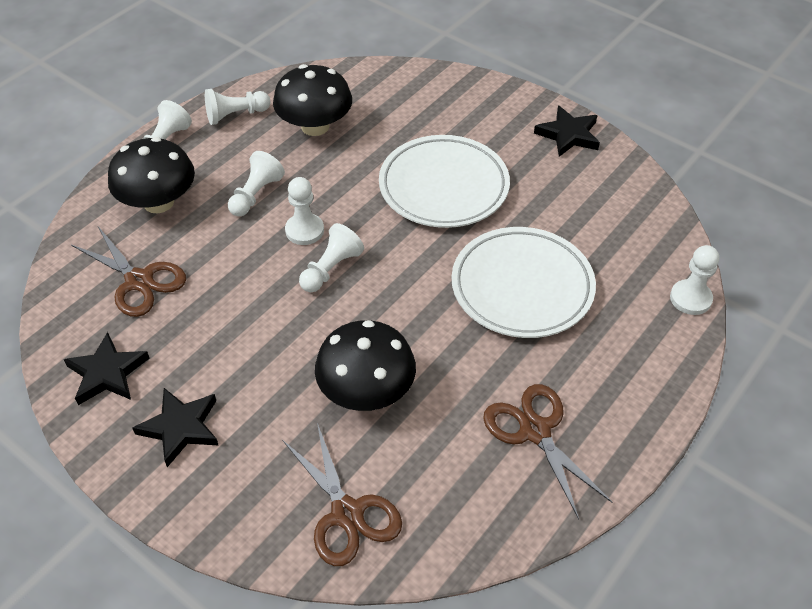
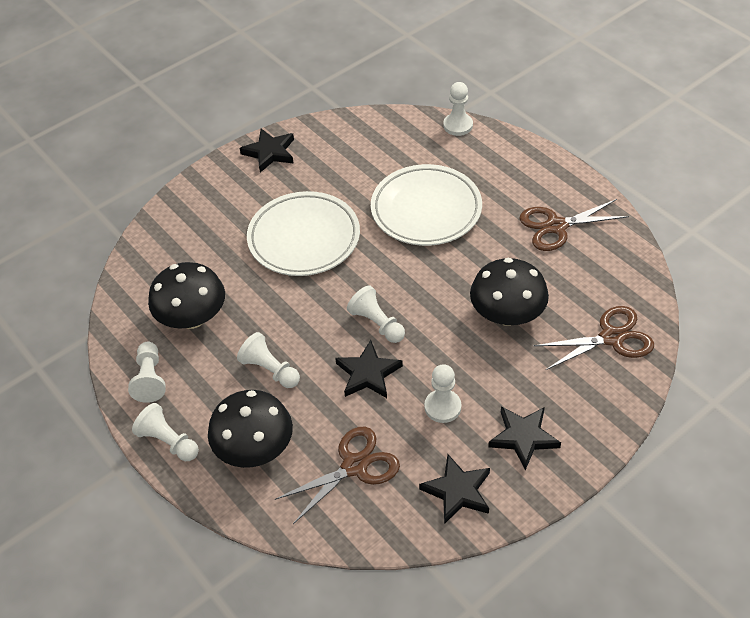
camera: 75 degrees left, 0 degrees up
(259, 272) = (368, 373): none -> black star
(304, 230) = (327, 337): white pawn -> white pawn (442, 407)

